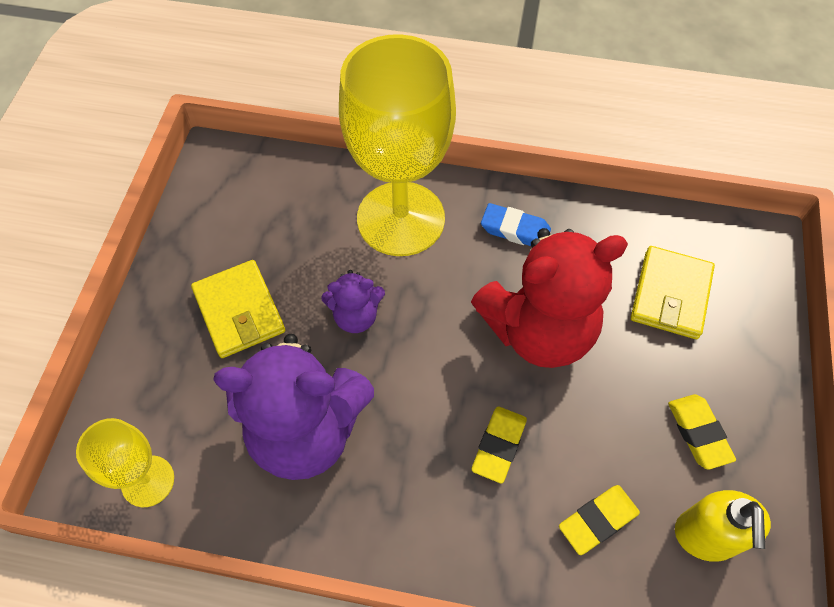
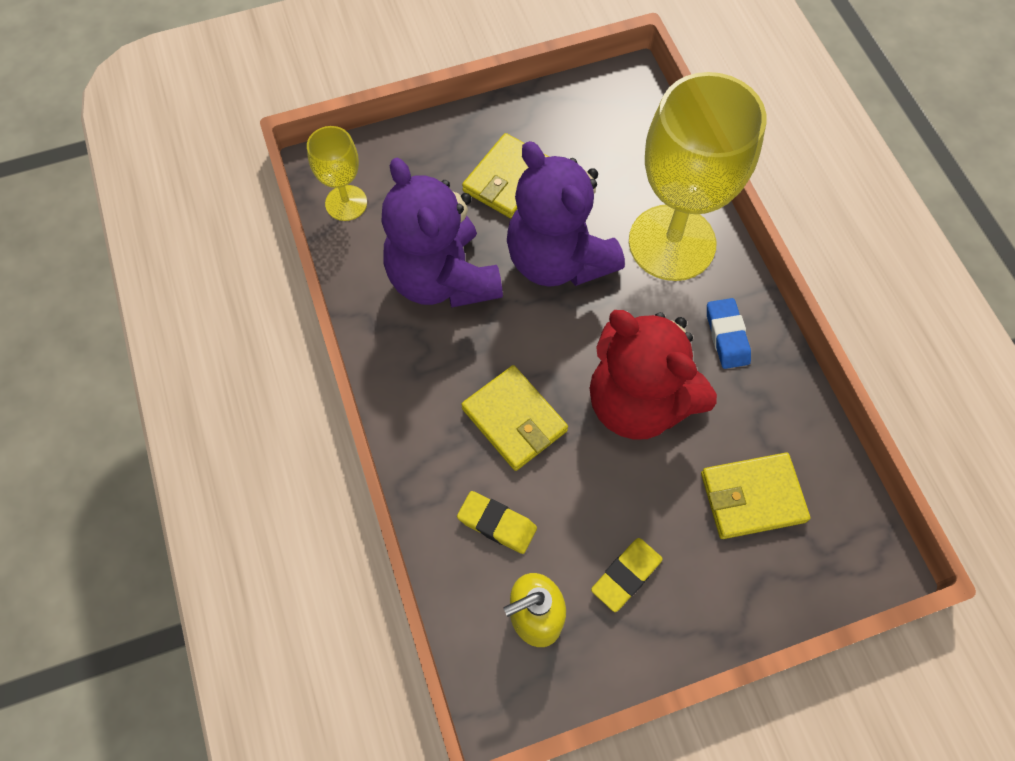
camera: 60 degrees right, 5 degrees up
(356, 316) = (558, 259): purple teddy bear -> purple teddy bear, size x2.09
(498, 446) = (514, 420): yellow eraser -> yellow wallet

